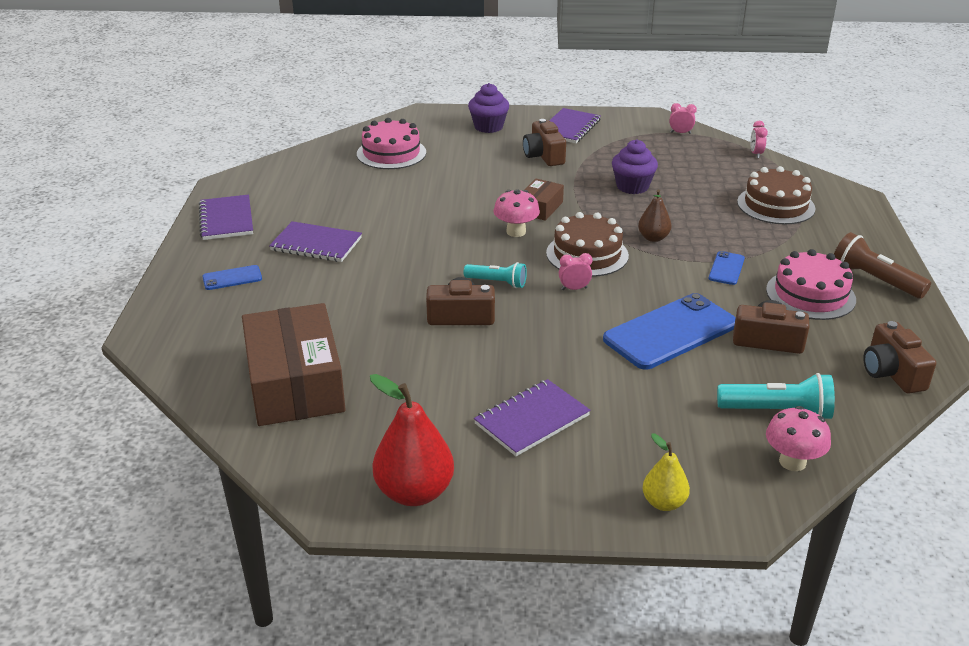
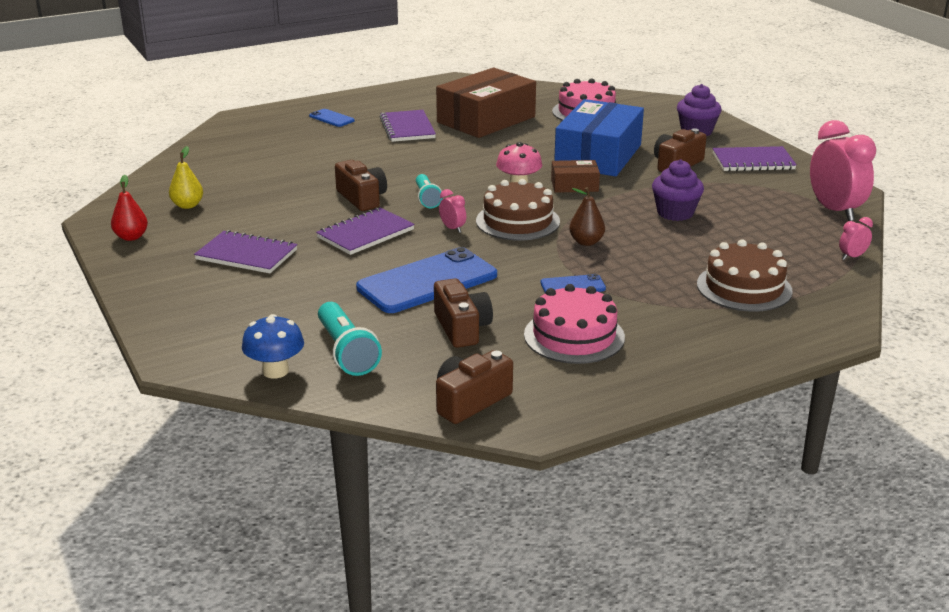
camera: 60 degrees right, 5 degrees down
(226, 219) = (406, 94): purple notebook -> purple notebook (365, 234)
(295, 383) = (223, 171): brown box -> brown box (486, 119)
(414, 492) = (131, 237): red pear -> red pear, size x0.57
(490, 179) = (598, 155): none -> blue box
(663, 503) = (179, 325): yellow pear -> yellow pear (187, 205)
(670, 332) = (427, 282): blue phone -> blue phone turned 60 degrees counterclockwise
(680, 133) = (834, 211): pink clock -> pink clock, size x2.29
(792, 462) = (275, 371): pink mushroom -> blue mushroom
(874, 280) = (650, 367): brown flashlight -> none

